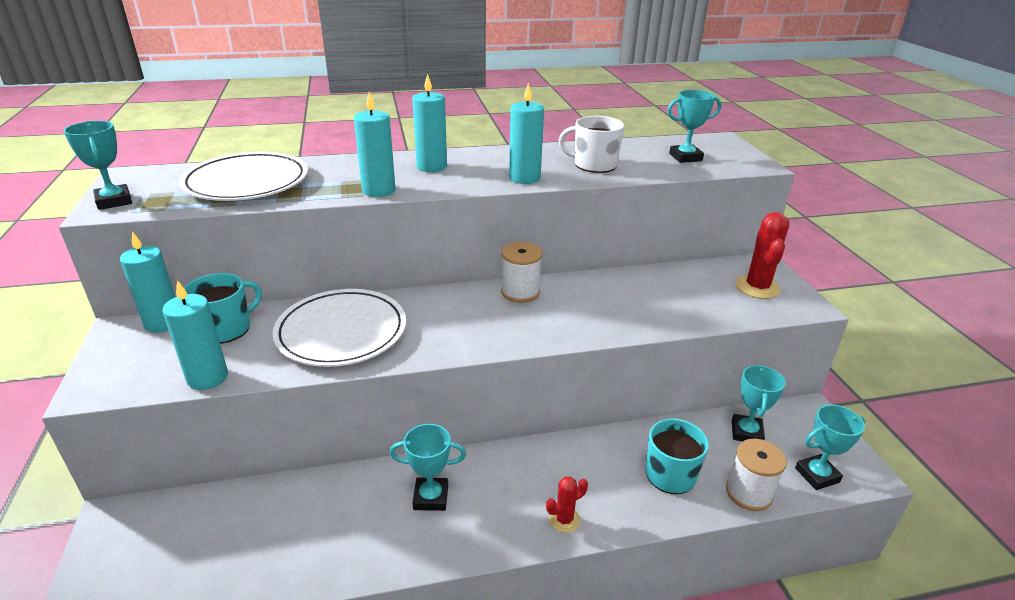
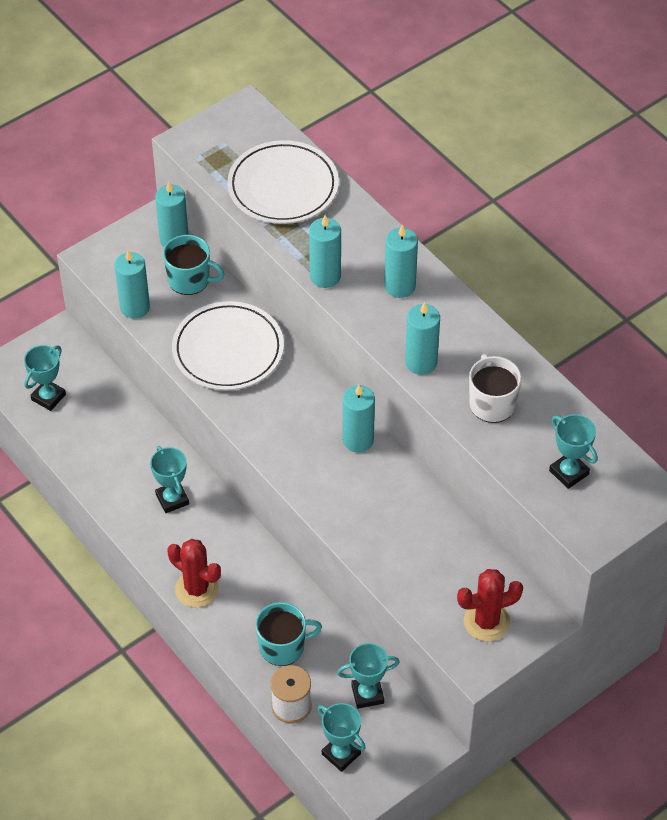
camera: 65 degrees right, 20 degrees up
(114, 201) = (201, 136): turquoise trophy -> turquoise trophy (48, 397)
(520, 292) = (358, 440): white spool -> turquoise candle
(564, 519) = (196, 589): red cactus -> red cactus, size x1.72

